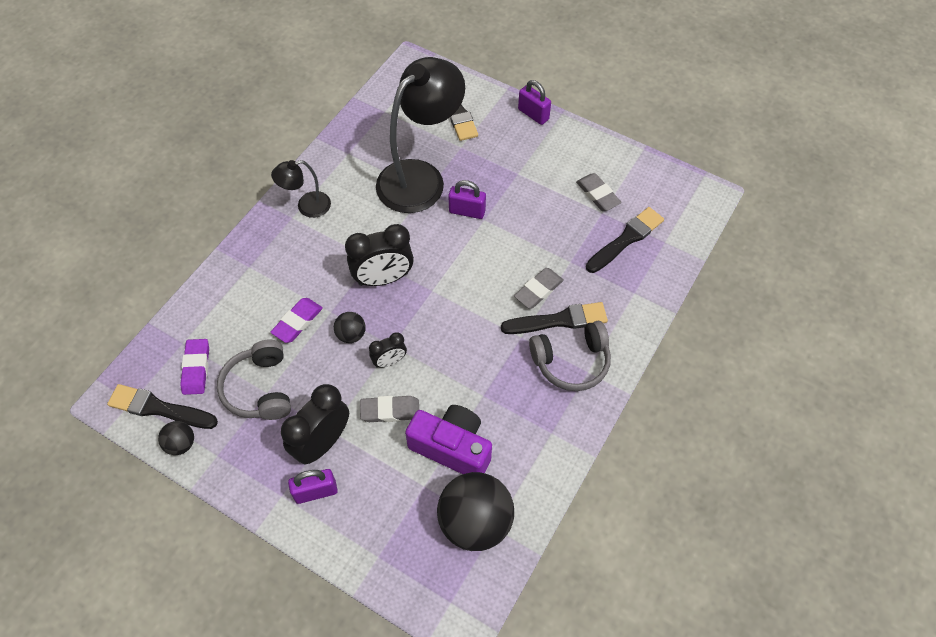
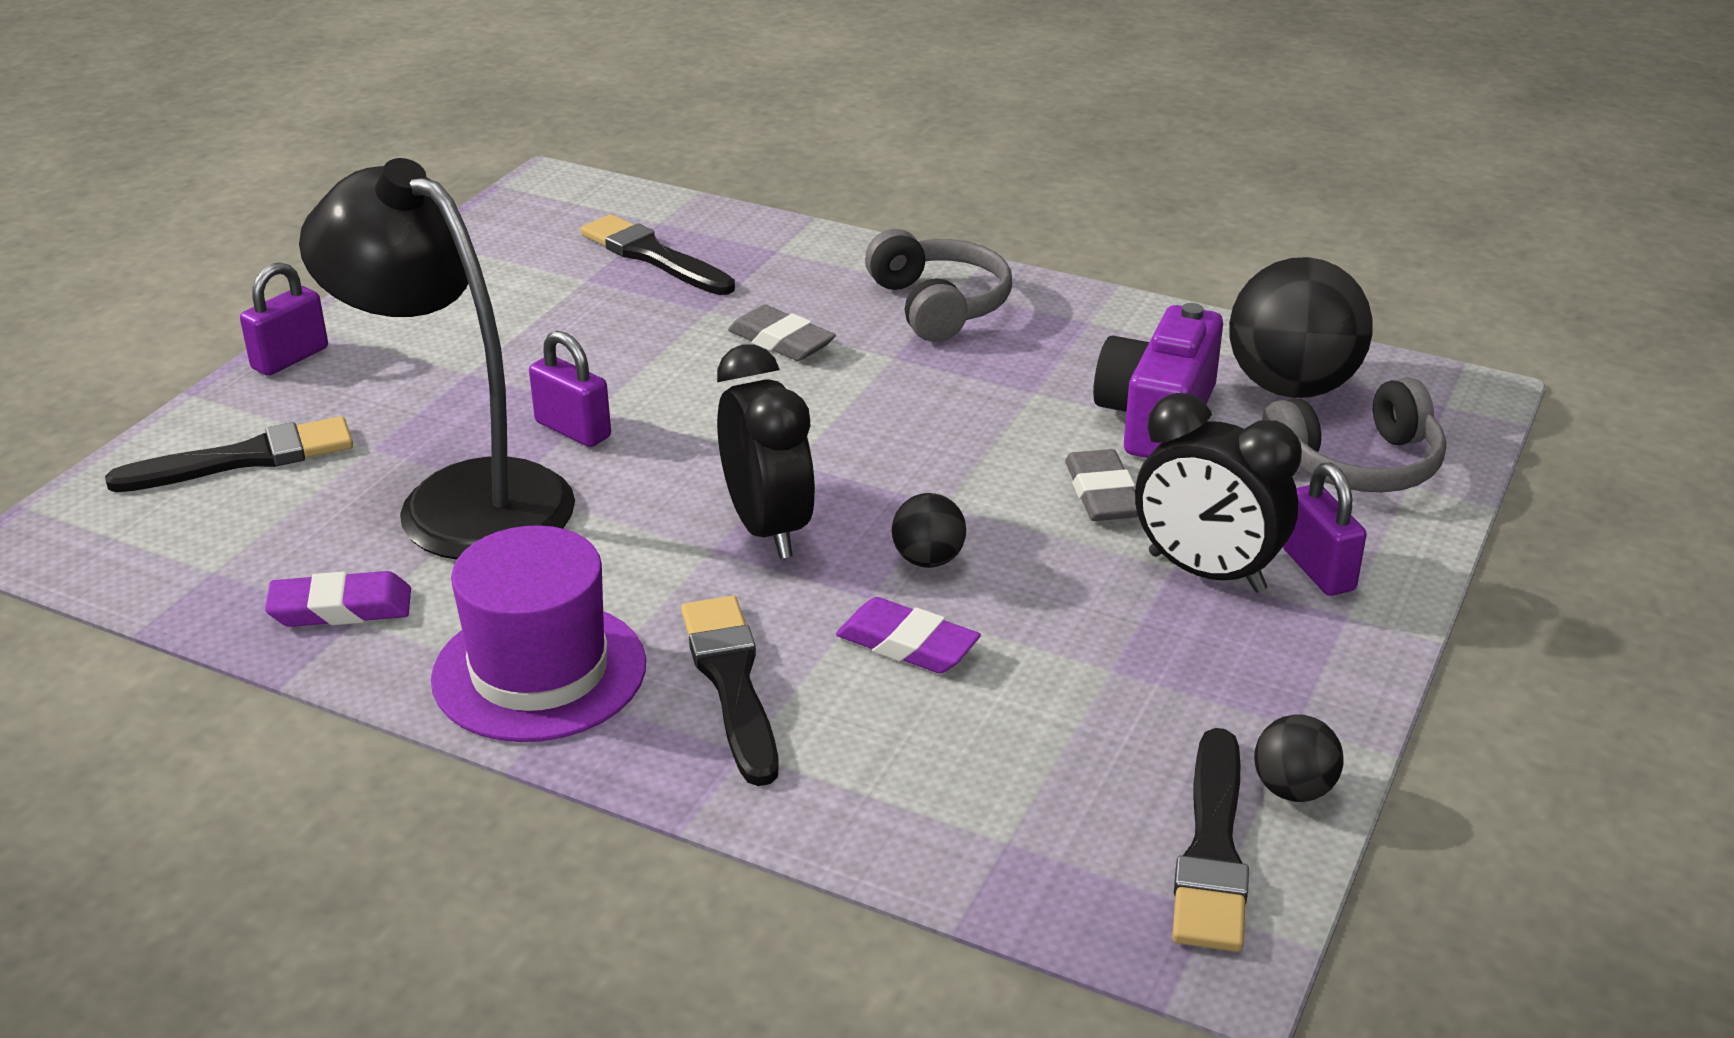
camera: 95 degrees left, 25 degrees down
(196, 368) = (1078, 800): purple eraser -> purple eraser (341, 608)
(259, 389) = (1104, 681): grey headphones -> grey headphones (1357, 465)
(307, 206) = (539, 671): black lamp -> purple hat
(389, 361) = (985, 503): black clock -> none
(467, 211) = (573, 430): purple padlock -> purple padlock turned 60 degrees counterclockwise
(559, 320) = (849, 319): black brush -> black brush (731, 682)
(598, 194) = (538, 284): grey eraser -> none

